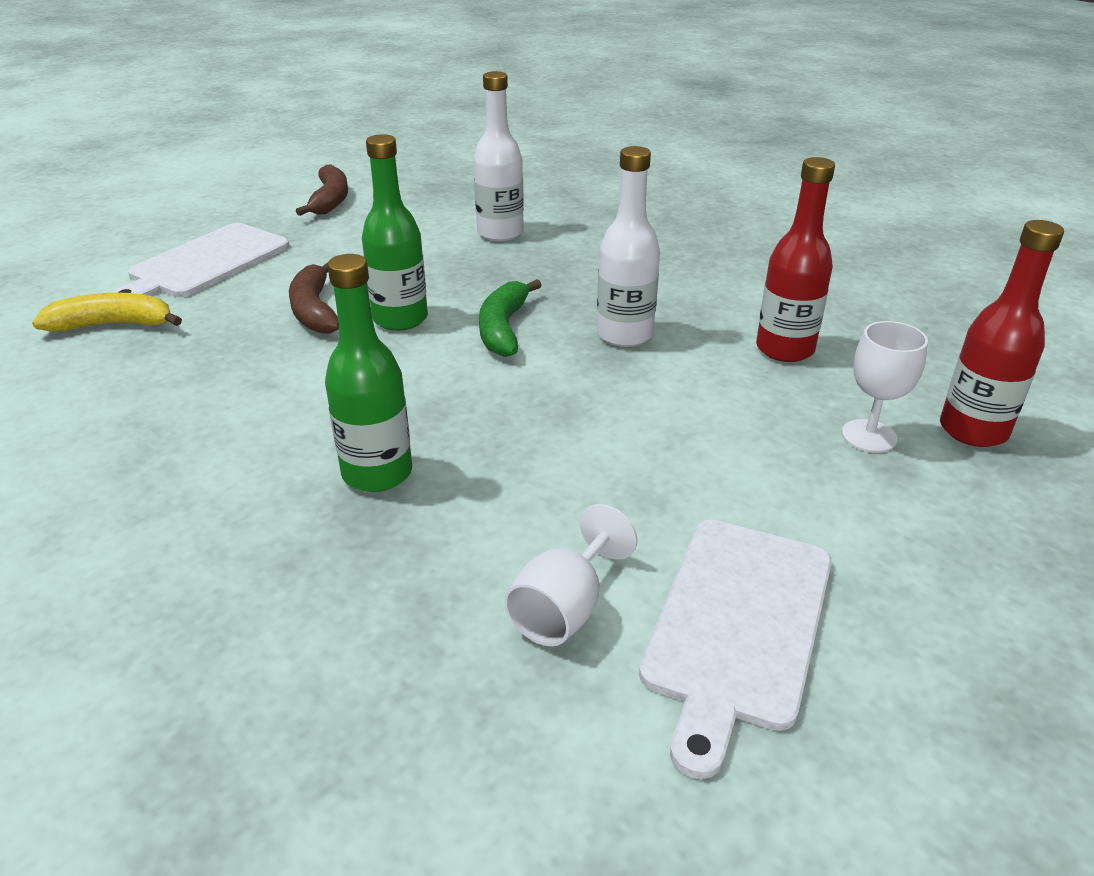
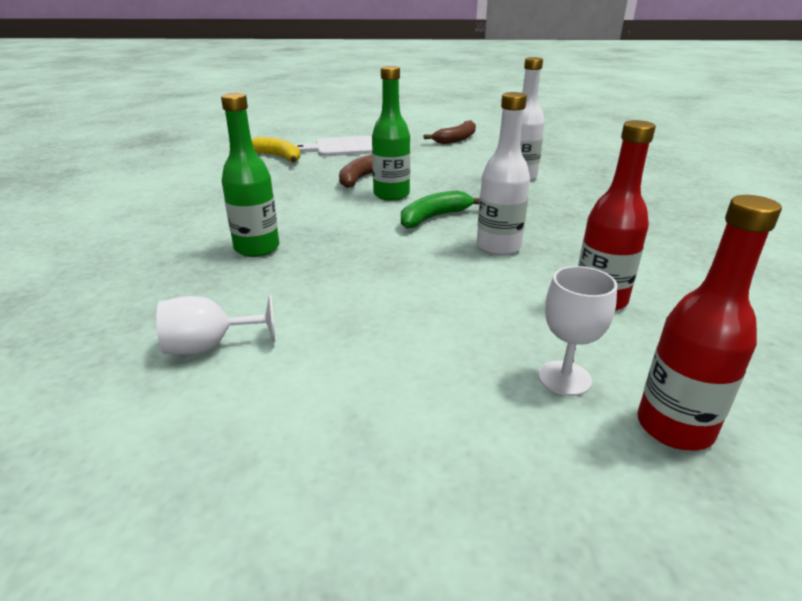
camera: 45 degrees right, 5 degrees down
(736, 625) = (263, 414): white cutting board -> none

